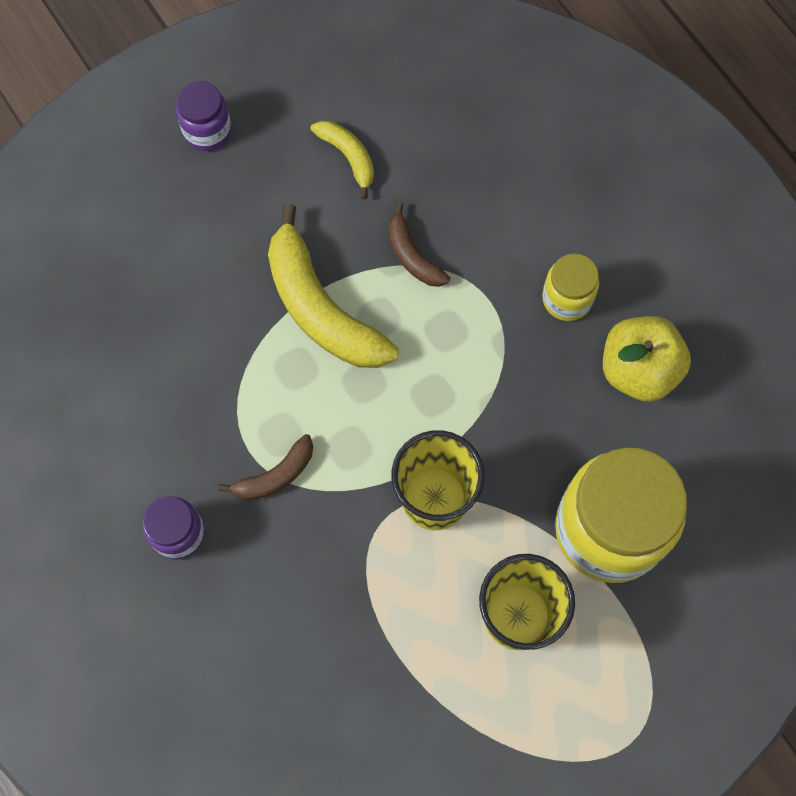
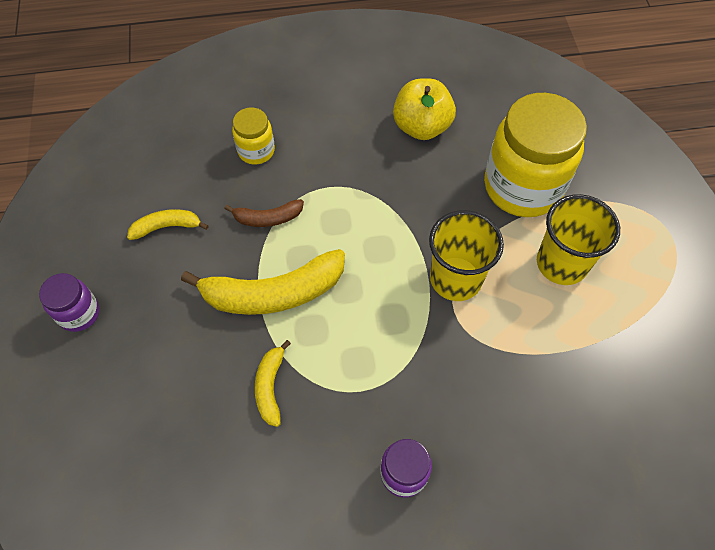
camera: 65 degrees left, 10 degrees down
(213, 358) = (270, 387): none -> yellow banana
(275, 475) = (389, 379): brown banana -> none
(567, 299) = (352, 143): yellow jar -> yellow jar (256, 151)

